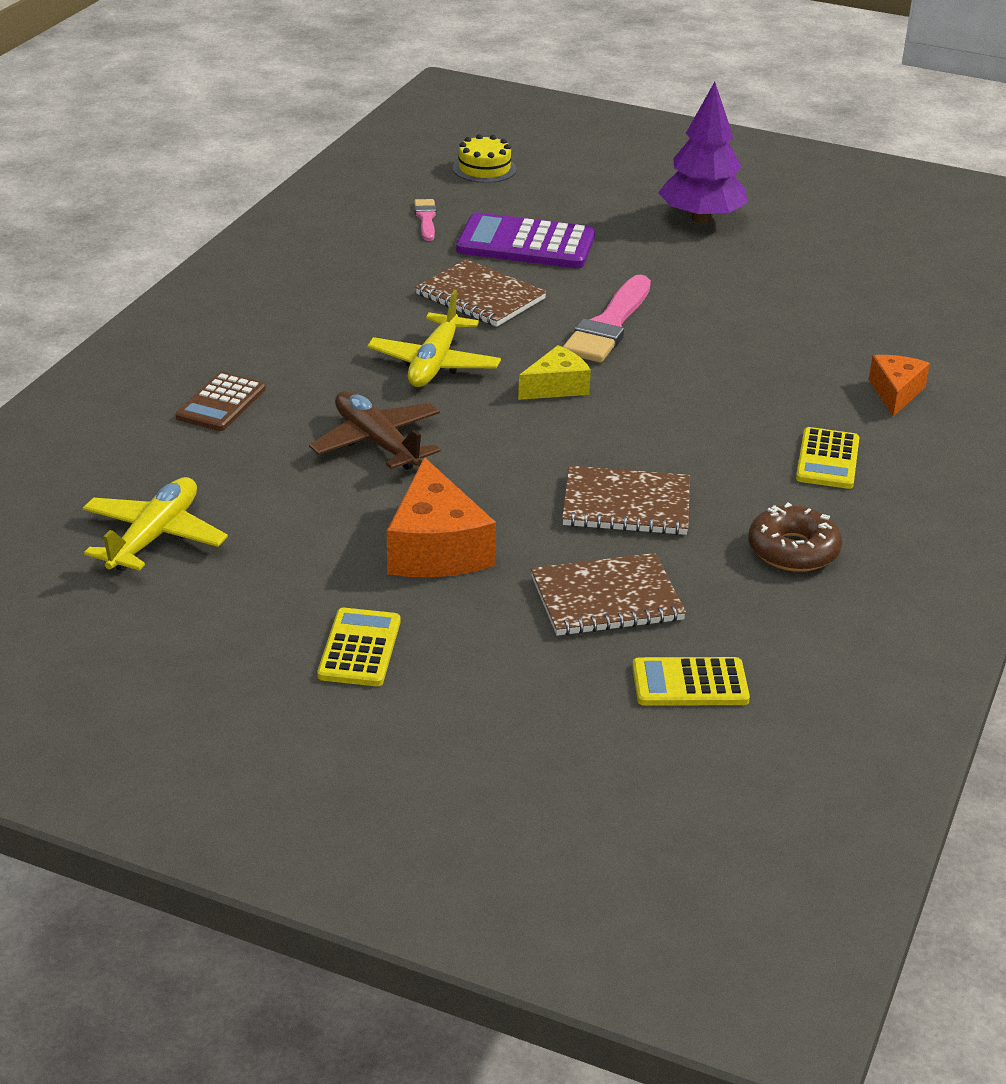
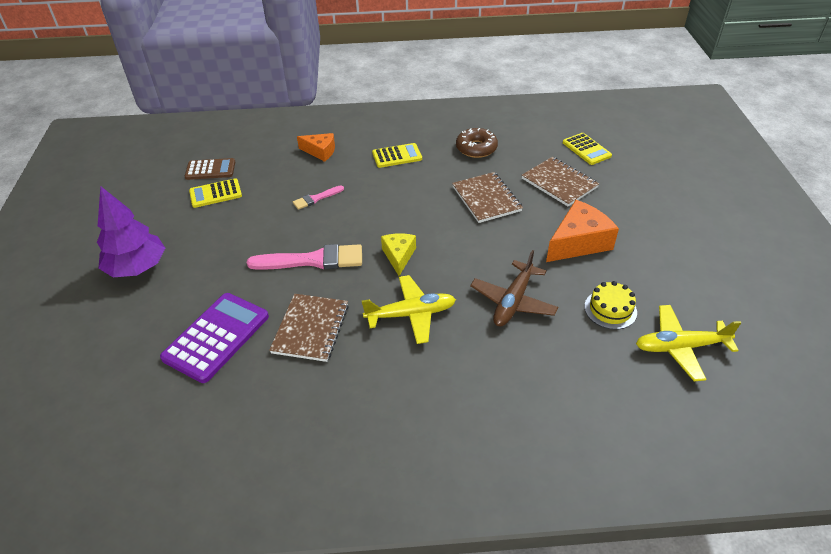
camera: 115 degrees left, 10 degrees up
(221, 403) = (536, 393): brown calculator -> brown calculator (210, 170)
(359, 648) = (668, 236): yellow calculator -> yellow calculator (215, 194)
(426, 219) = (198, 411): pink brush -> pink brush (316, 198)
(484, 169) = (81, 416): yellow cake -> yellow cake (610, 309)
(526, 244) = (216, 337): purple calculator -> purple calculator turned 135 degrees counterclockwise
(556, 387) = (399, 256): yellow cheese -> yellow cheese turned 60 degrees clockwise
(895, 393) = (320, 151): orange cheese -> orange cheese turned 150 degrees counterclockwise

